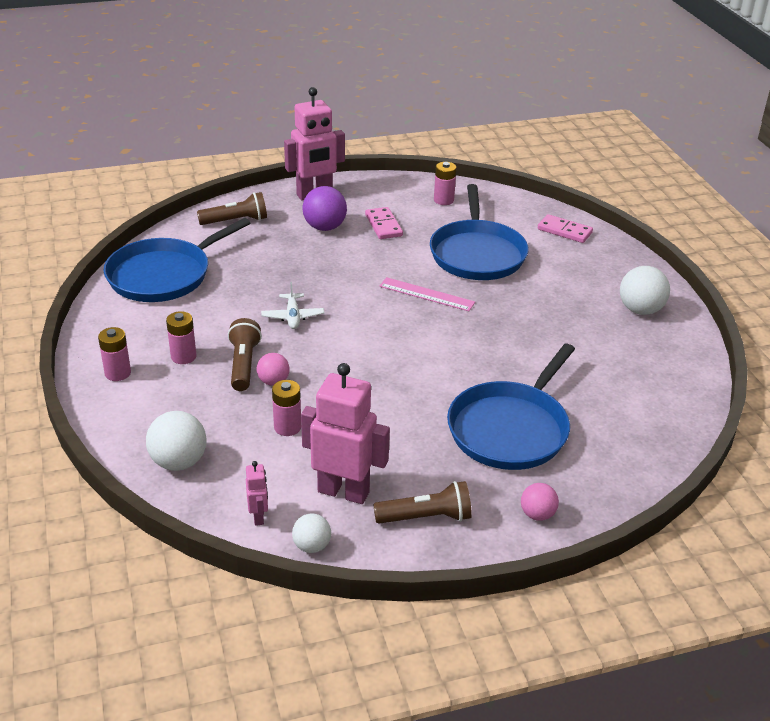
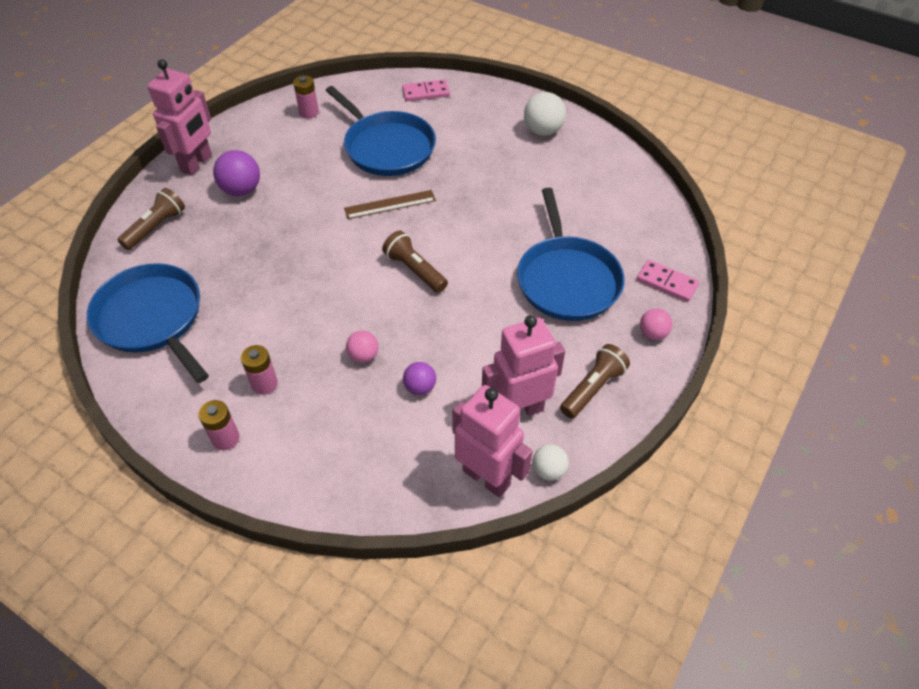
camera: 40 degrees left, 15 degrees up
(163, 275) = (152, 319): blue pan -> blue pan turned 135 degrees clockwise
(179, 462) = (374, 479): white ball -> none
(244, 364) = (323, 357): brown flashlight -> brown flashlight (415, 270)
(258, 517) = (486, 477): pink robot -> pink robot, size x2.20
(287, 427) = (420, 387): pink battery -> purple ball
(293, 316) = (311, 288): white plane -> none
(383, 225) = (288, 161): pink domino -> pink domino (667, 282)
(426, 294) = (390, 204): pink ruler -> brown ruler

